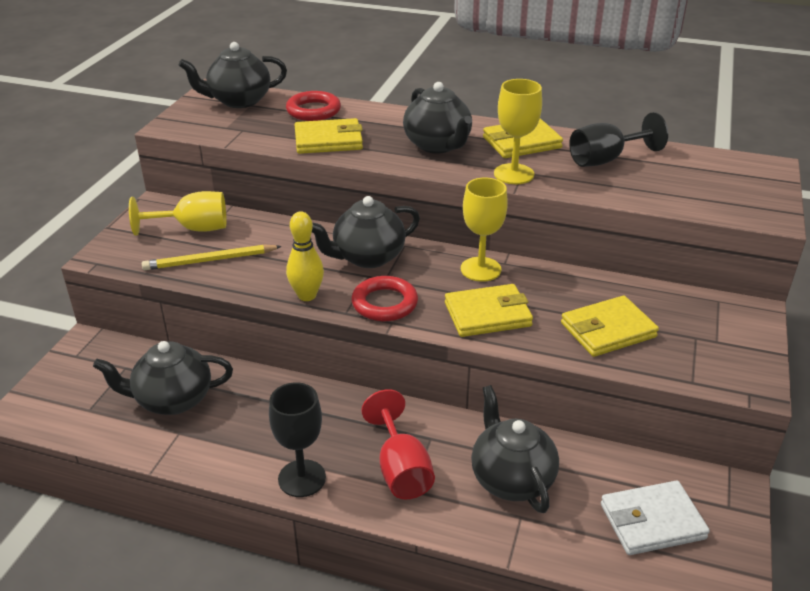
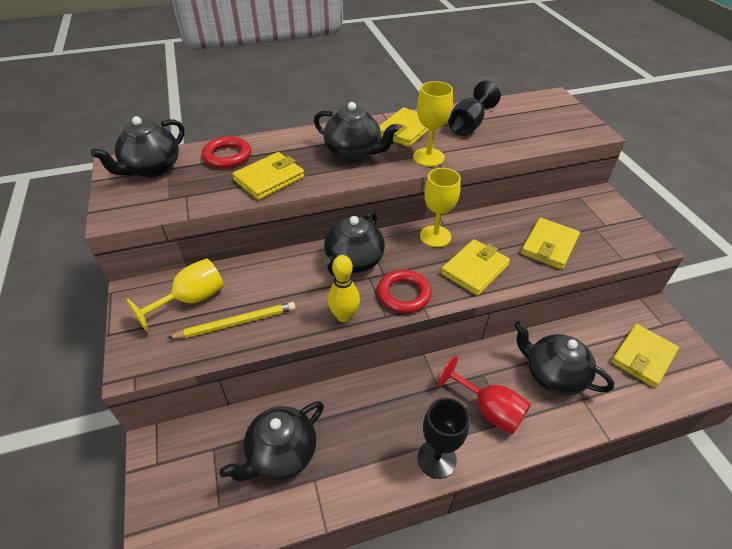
camera: 35 degrees left, 10 degrees up
(210, 260) = (236, 322): yellow pencil -> yellow pencil turned 150 degrees counterclockwise
(652, 521) = (642, 357): white wallet -> yellow wallet

